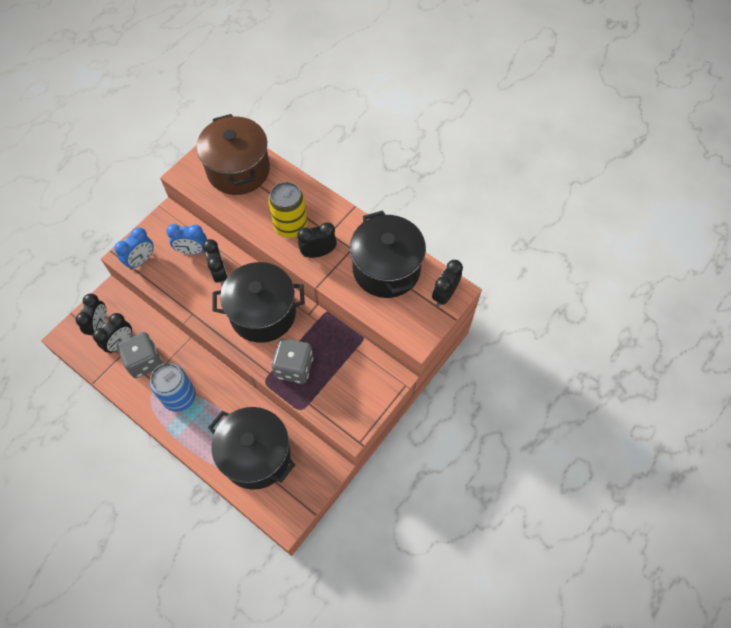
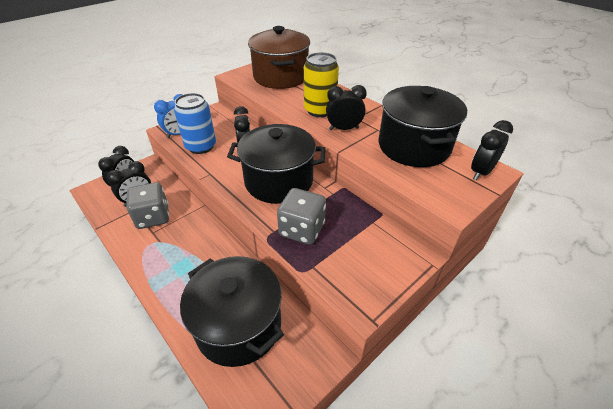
camera: 10 degrees right, 20 degrees down
(179, 397) = (174, 252): blue can -> blue can (201, 146)
(192, 251) = (226, 133): blue clock -> none

